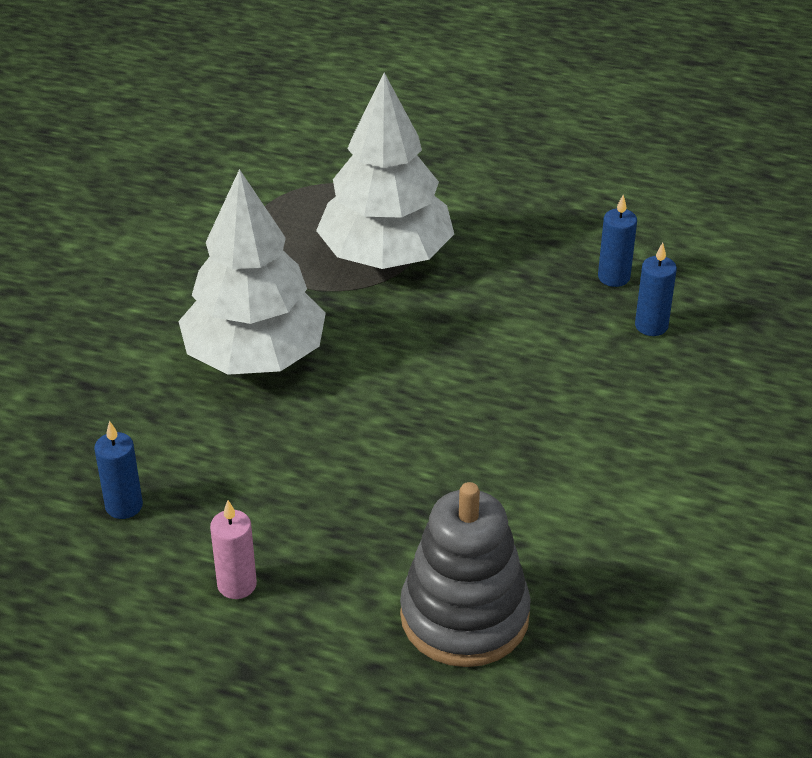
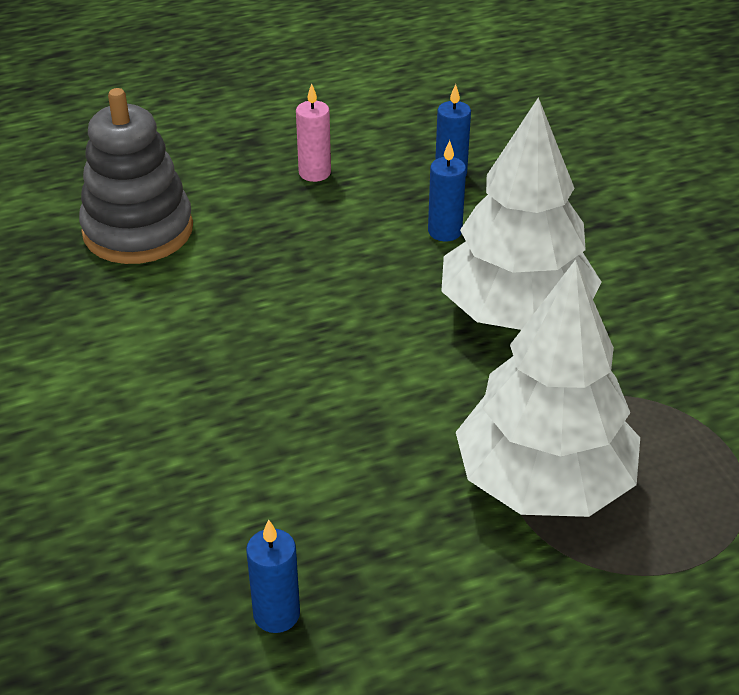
camera: 140 degrees right, 0 degrees up
(651, 326) = (181, 570): blue candle -> blue candle (444, 231)

